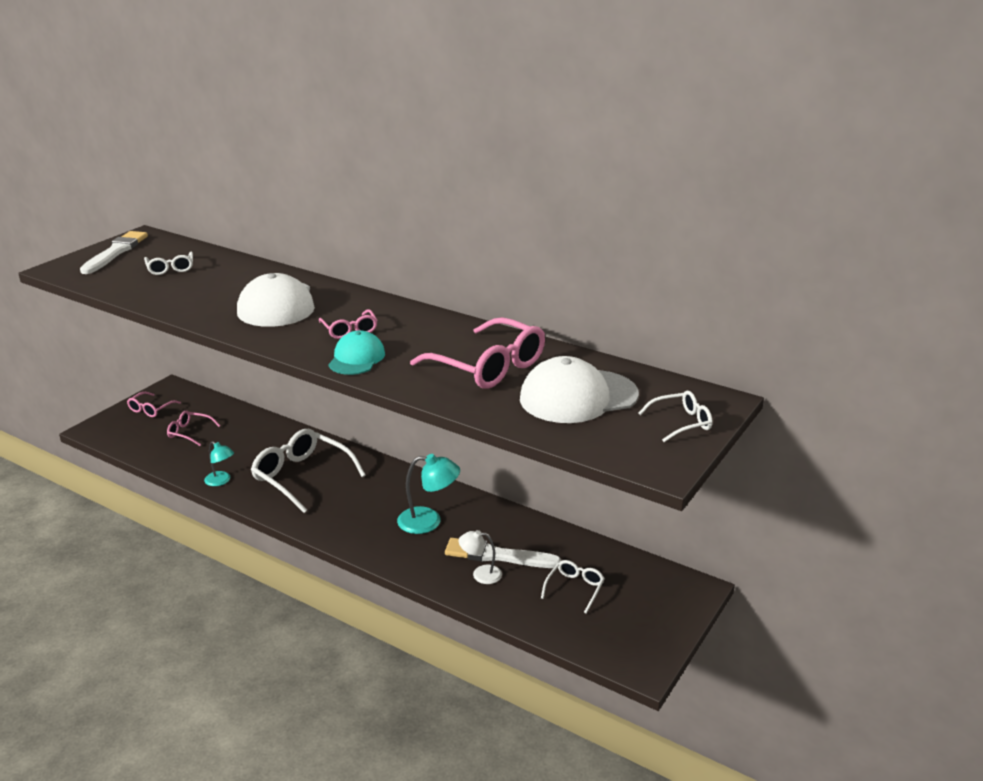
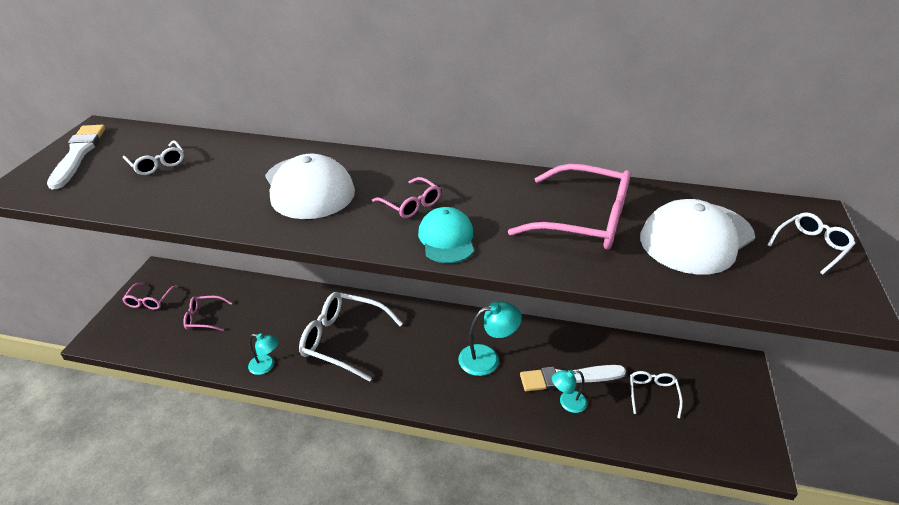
camera: 20 degrees left, 10 degrees up
(480, 574) = (567, 403): white lamp -> turquoise lamp

